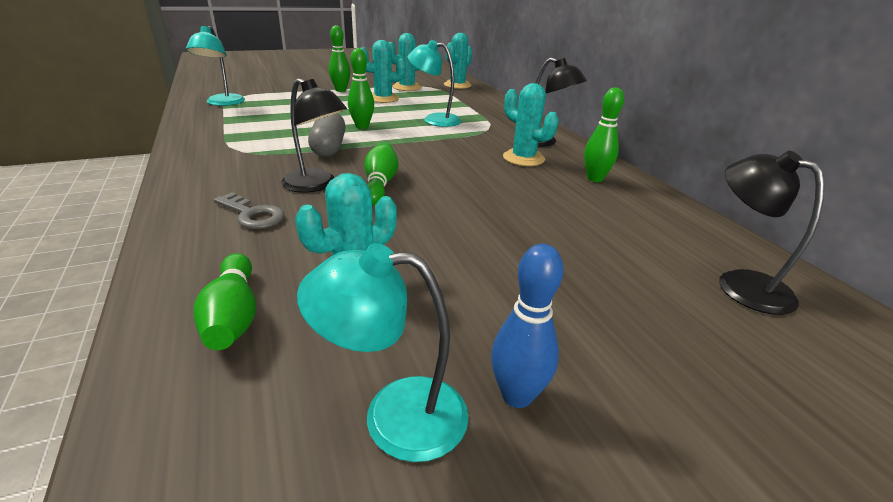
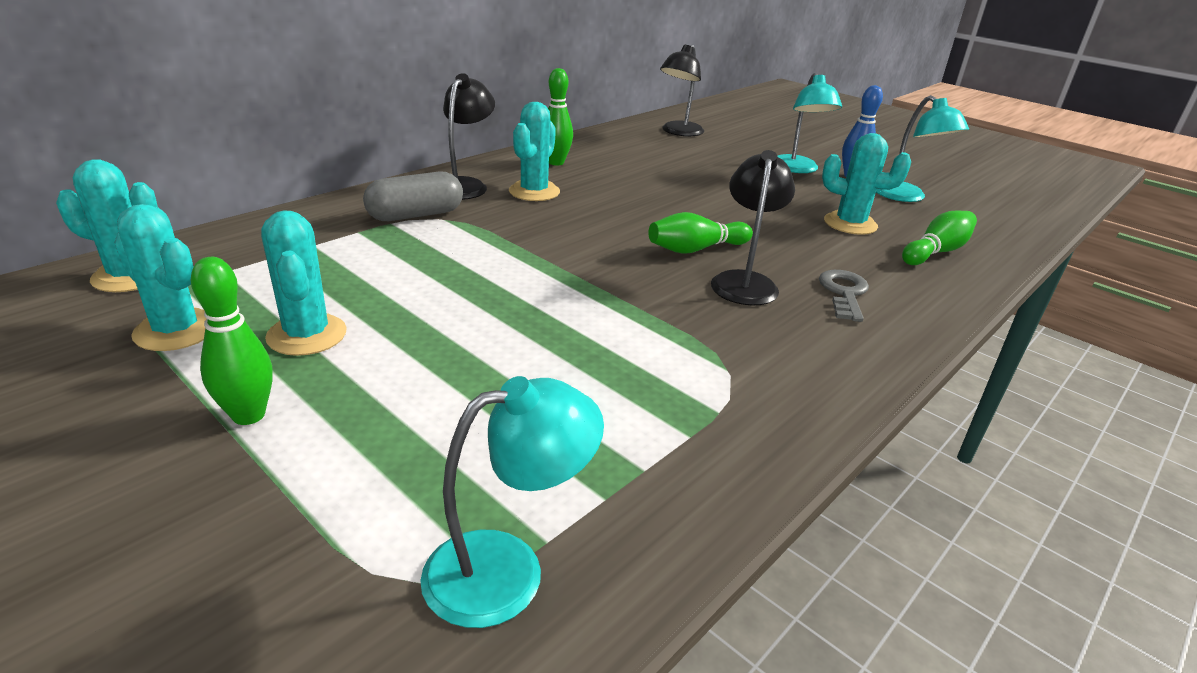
camera: 115 degrees left, 0 degrees up
(328, 147) = (634, 309): grey capsule -> grey capsule (415, 215)
(362, 126) = (514, 309): green bowling pin -> none
(434, 119) = (423, 259): turquoise lamp -> turquoise lamp (797, 169)

